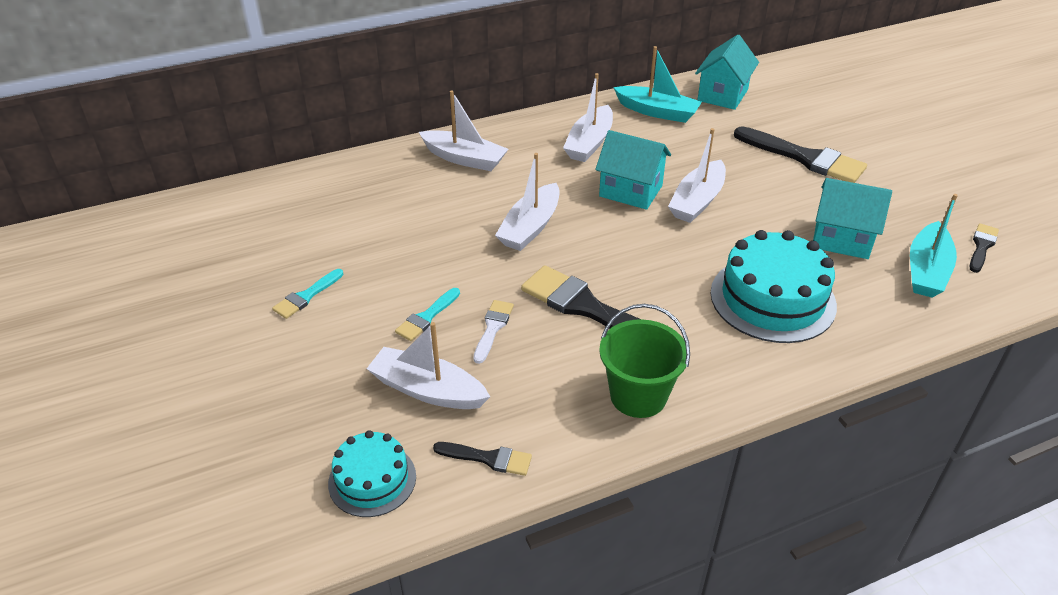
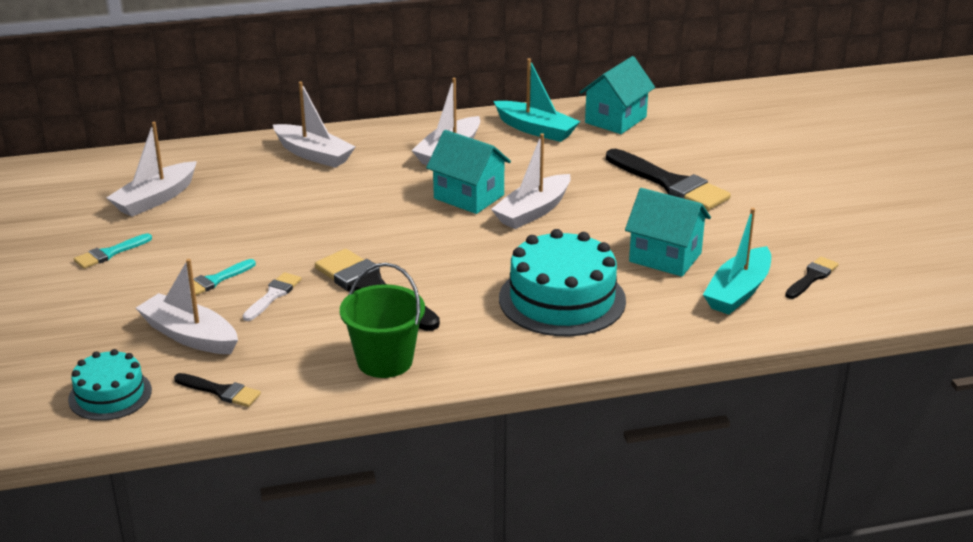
camera: 10 degrees right, 10 degrees down
(530, 227) = (350, 218): white boat -> white boat (155, 199)

